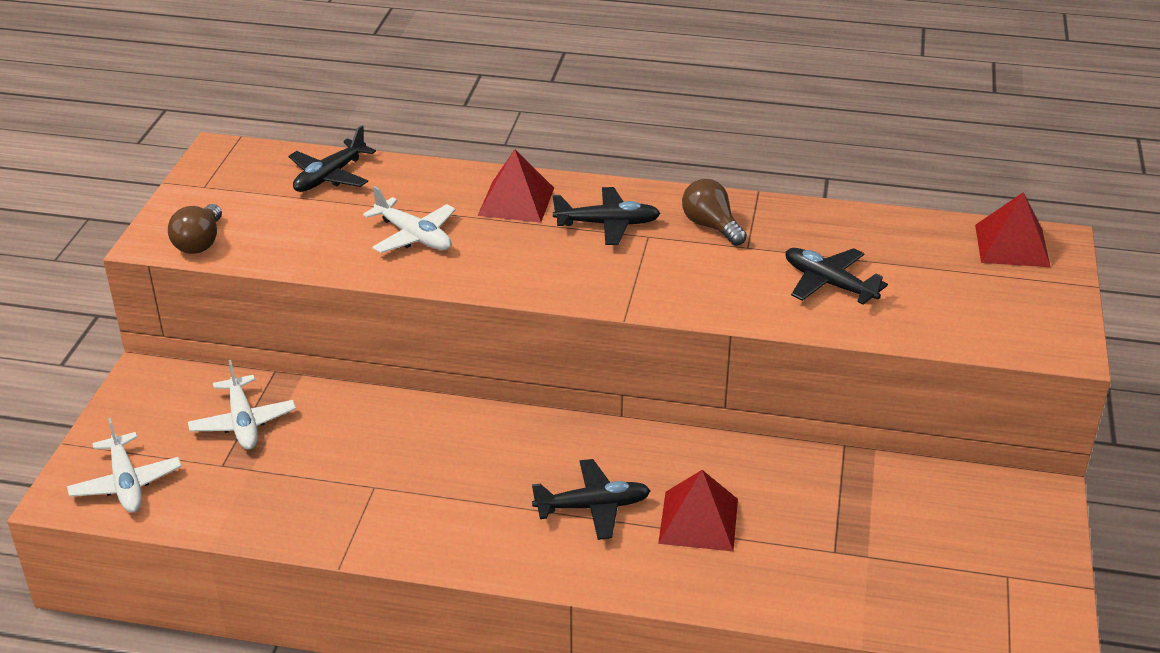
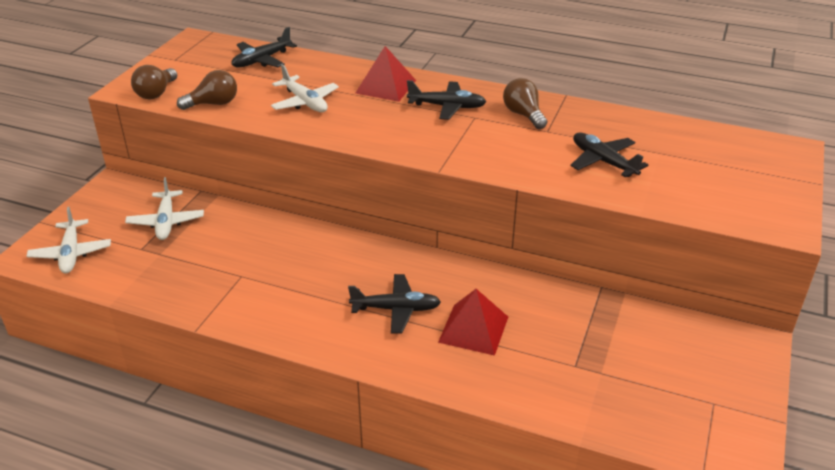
camera: 10 degrees right, 0 degrees up
(287, 251) = (213, 104): none -> brown light bulb
(1012, 245) = (755, 148): red pyramid -> none

